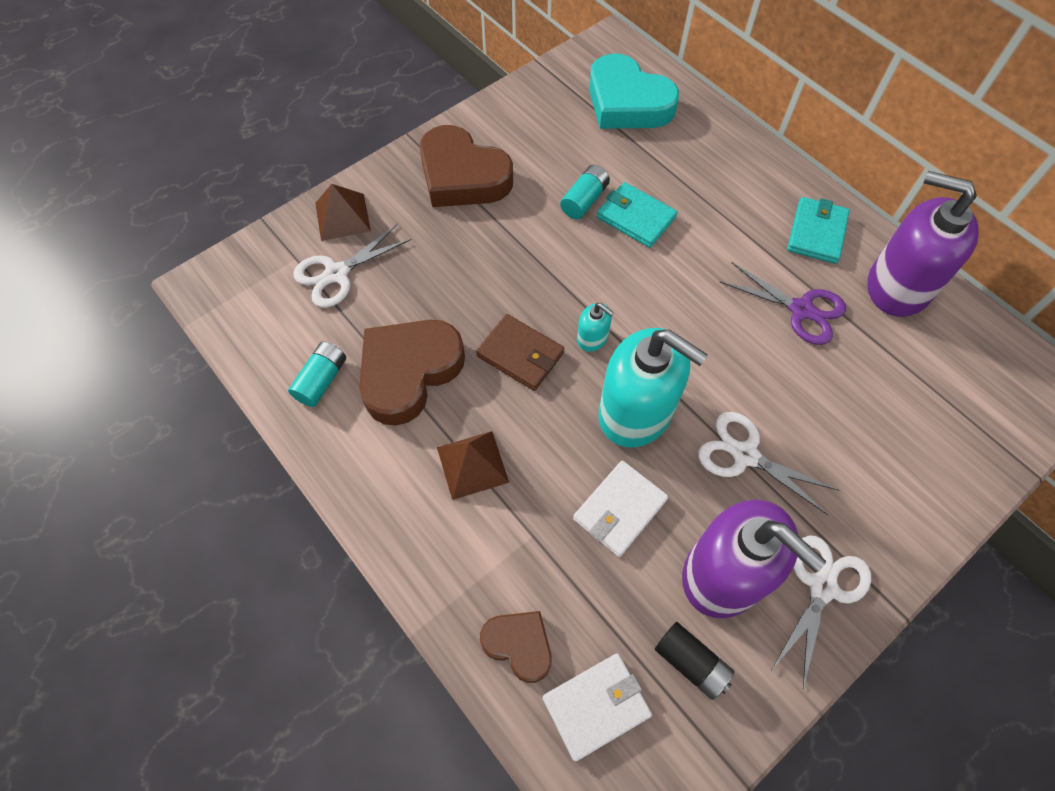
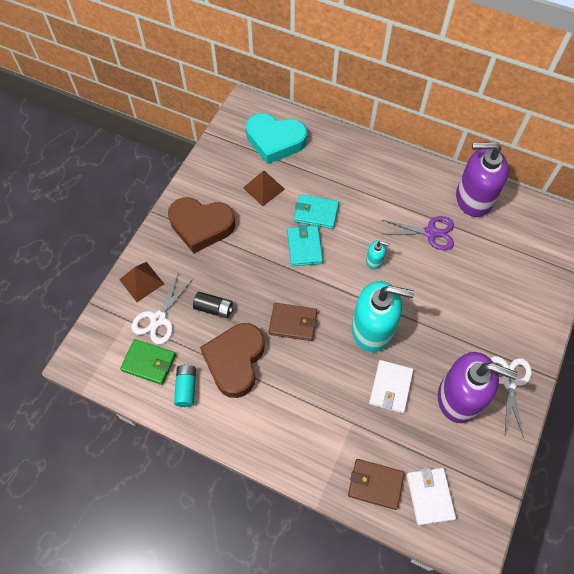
camera: 25 degrees left, 0 degrees up
(291, 325) = (149, 363): none -> green wallet
(472, 464) = (299, 398): brown pyramid -> brown pyramid (263, 188)
(519, 645) = (375, 484): brown heart -> brown wallet
(584, 200) = (281, 213): turquoise battery -> none
(592, 338) = (328, 296): turquoise soap dispenser -> turquoise soap dispenser (374, 260)
(596, 706) = (429, 496): white wallet -> white wallet turned 45 degrees counterclockwise
(691, 662) = (465, 451): black battery -> black battery (214, 308)
(745, 455) = (440, 328): white scissors -> none
(816, 233) = (418, 183): turquoise wallet -> turquoise wallet (304, 247)

